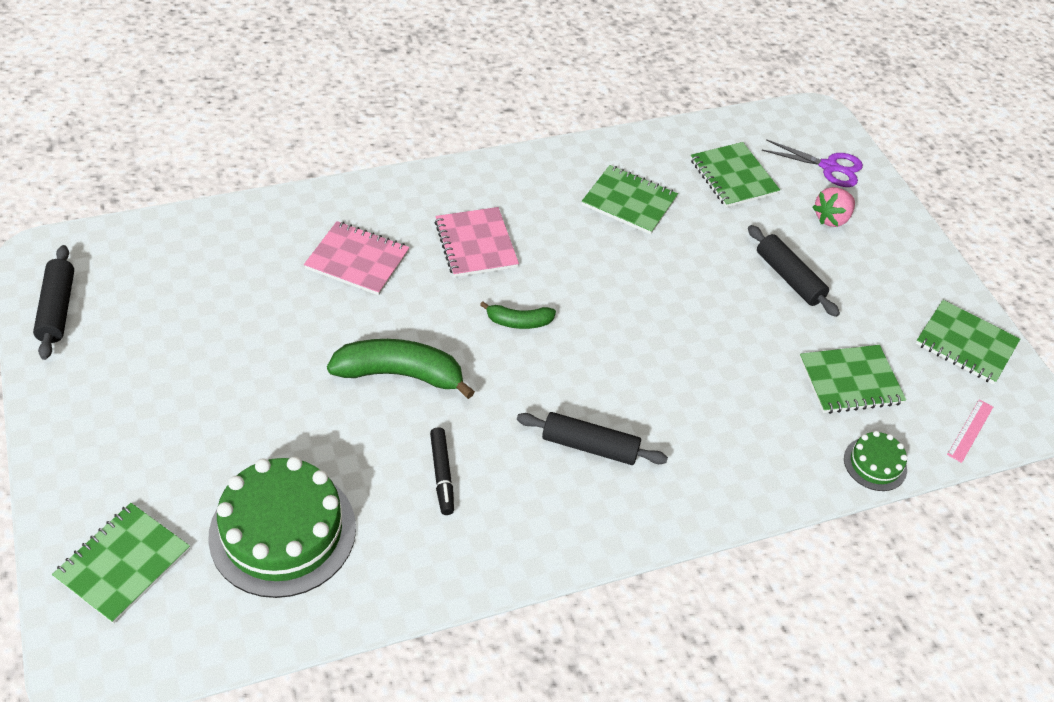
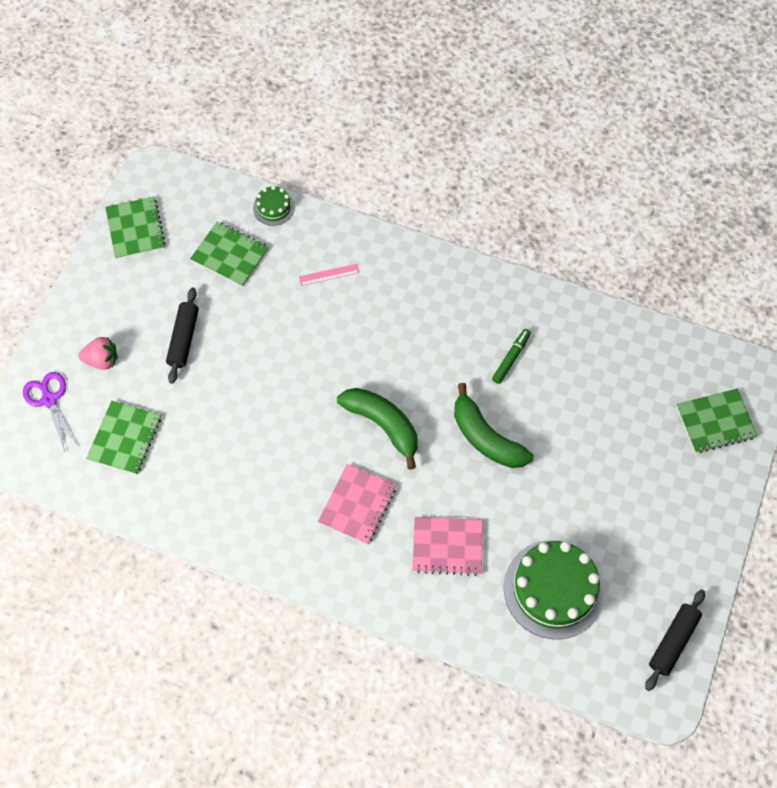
camera: 135 degrees left, 15 degrees up
(283, 531) = (620, 384): green cake -> green cake (554, 589)
(357, 260) = (447, 547): pink notebook -> pink notebook turned 60 degrees counterclockwise
(442, 474) = (511, 358): black marker -> green marker
(518, 322) = (383, 425): green banana -> green banana, size x1.85
(590, 446) = (415, 319): black rolling pin -> none
(629, 201) = (219, 468): green notebook -> none
(970, 430) = (201, 188): pink ruler -> pink ruler (329, 274)

